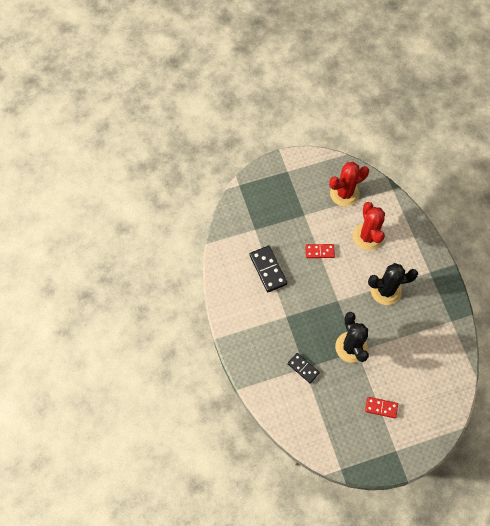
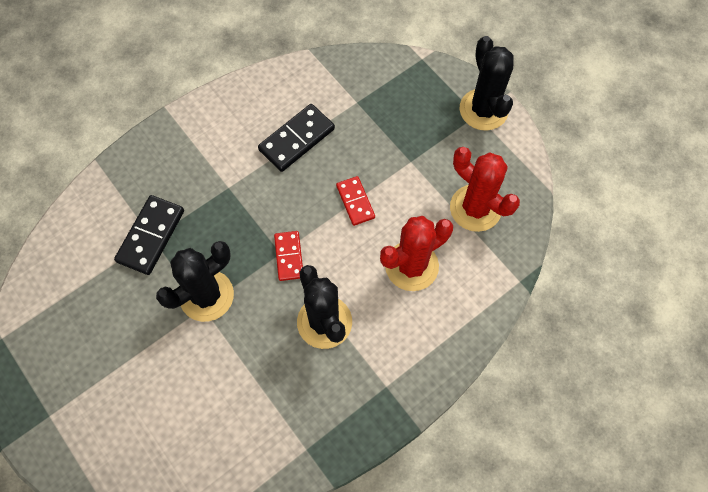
camera: 70 degrees right, 0 degrees up
(285, 166) = (483, 110): none -> black cactus
(303, 368) = (151, 236): black domino -> black domino, size x1.56
(381, 408) = (116, 371): red domino -> red domino (289, 256)

